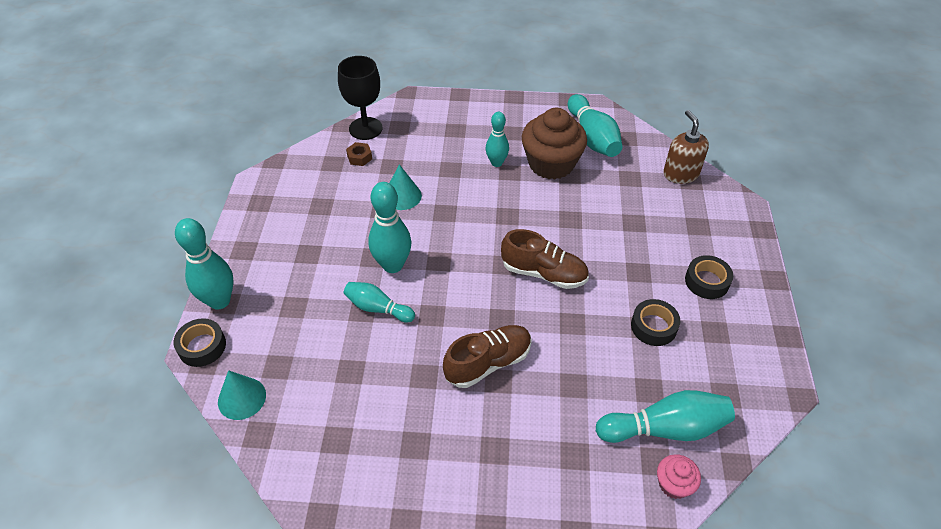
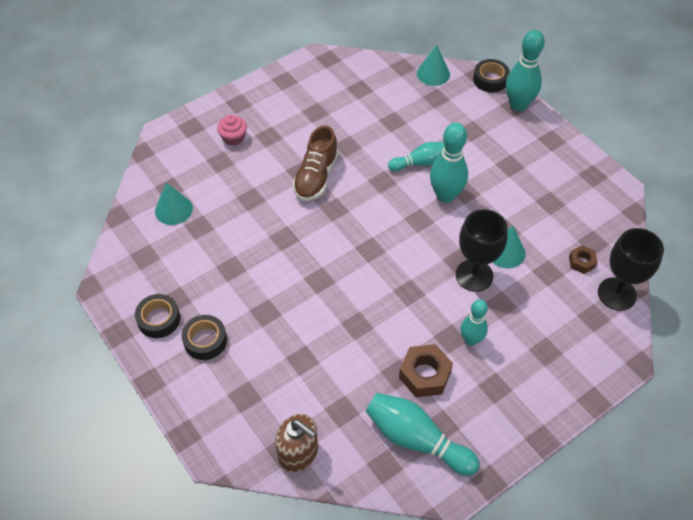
camera: 140 degrees right, 5 degrees up
(445, 196) = (474, 275): none -> black goblet
(544, 273) = (335, 261): brown shoe -> none
(551, 163) = (425, 375): brown cupcake -> brown nut
(653, 326) = (224, 273): black tape -> black tape (159, 319)
(665, 428) = (173, 209): turquoise bowling pin -> turquoise cone
(674, 484) = (150, 182): pink cupcake -> pink cupcake (233, 138)

